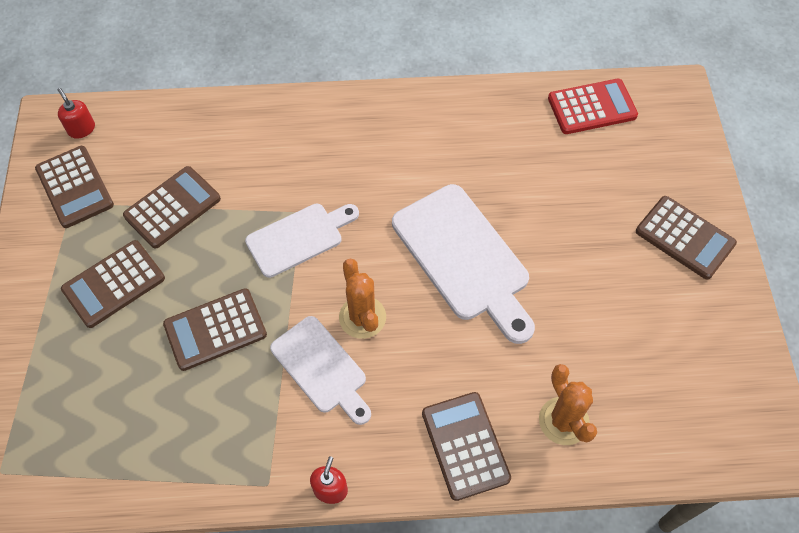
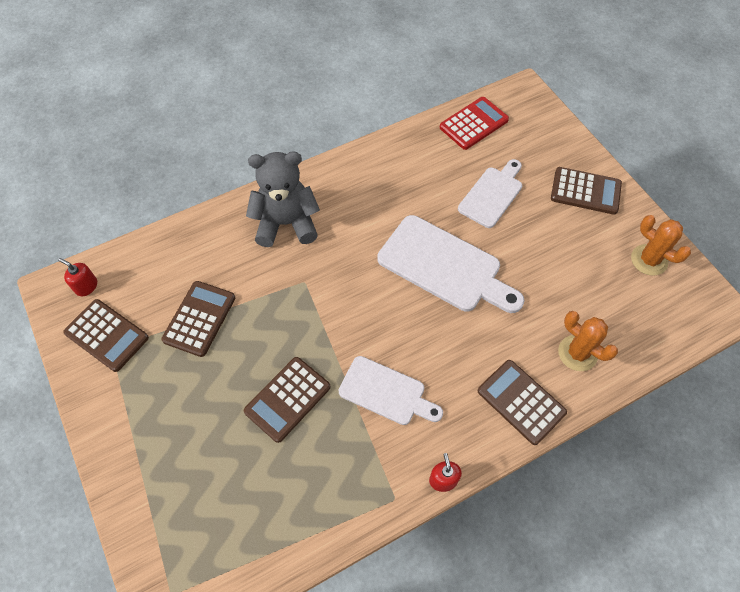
camera: 25 degrees left, 0 degrees up
(114, 284) = (184, 399): brown calculator -> none
(299, 238) = (314, 301): white cutting board -> white cutting board (492, 195)
(315, 142) = (286, 223): none -> grey teddy bear
(362, 317) = (395, 341): orange cactus -> orange cactus (649, 260)

